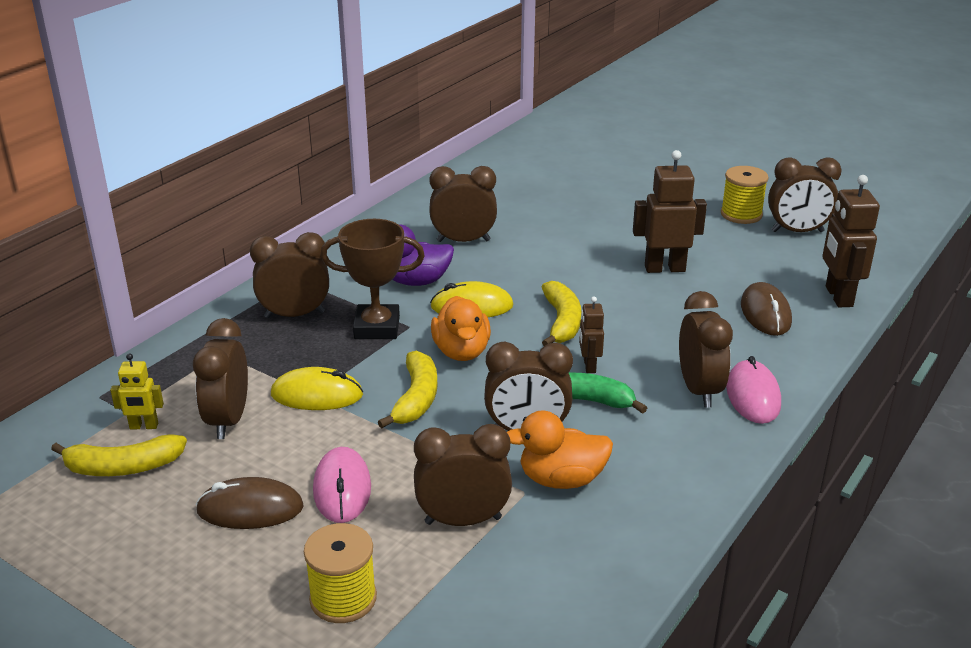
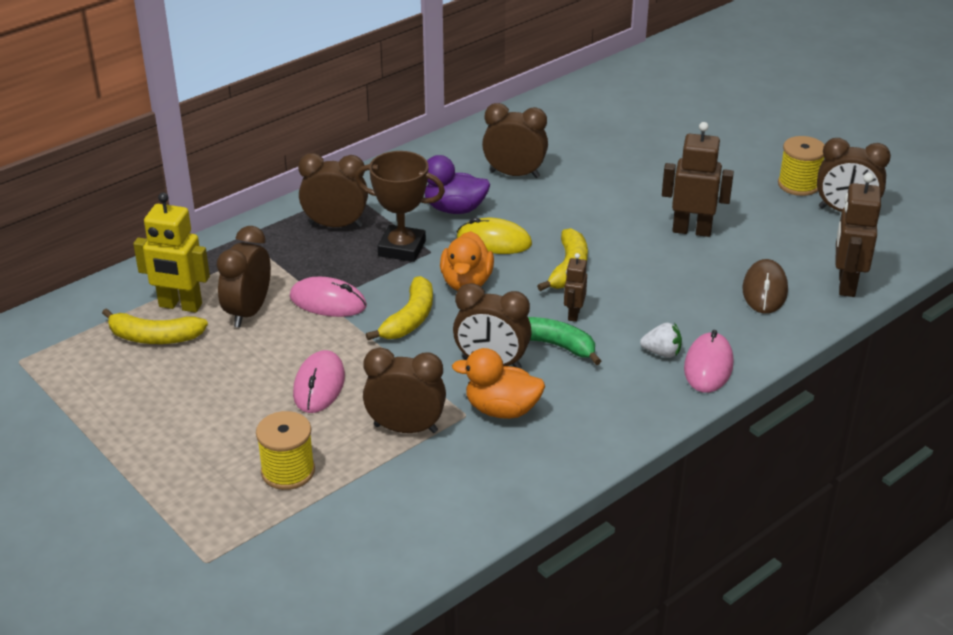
camera: 15 degrees right, 5 degrees up
(144, 426) = (180, 306): yellow robot -> yellow robot, size x1.80
(250, 509) = (241, 389): brown mouse -> none
(317, 395) = (328, 302): yellow mouse -> pink mouse
(699, 390) = (662, 353): brown clock -> white strawberry

